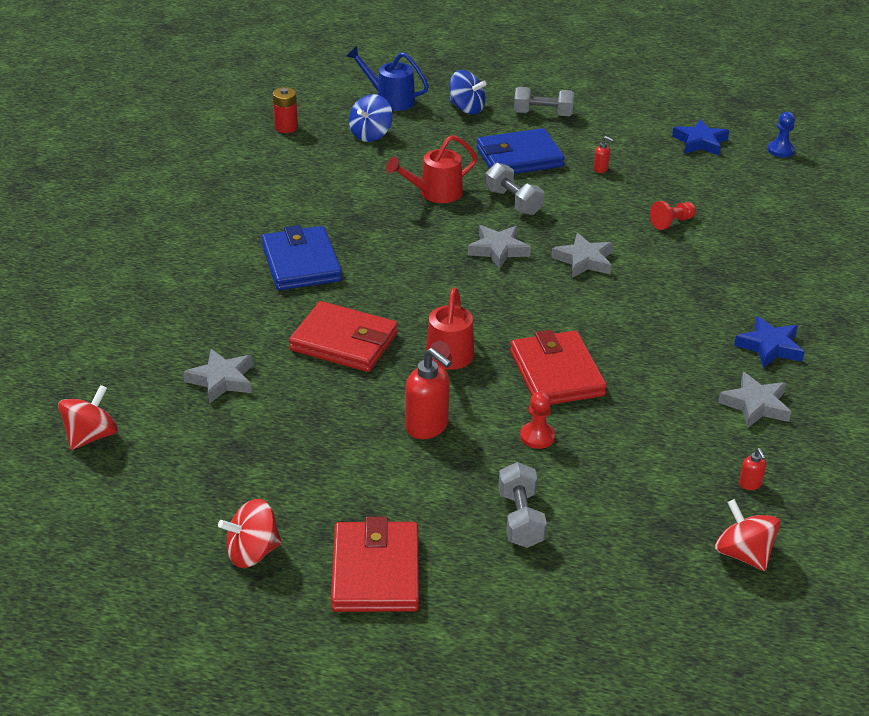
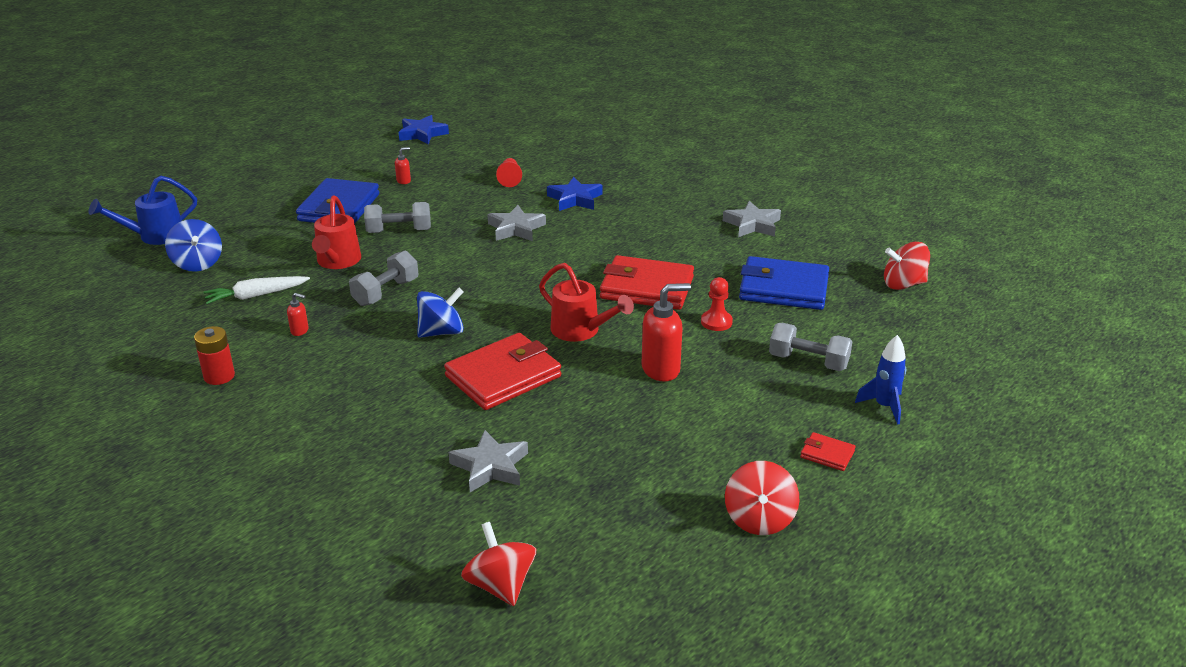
camera: 60 degrees left, 5 degrees down
(286, 127) = (112, 304): red battery -> red battery (219, 376)
(301, 263) = (355, 364): blue wallet -> blue wallet (783, 288)
(351, 179) = (256, 295): none -> white carrot
(375, 572) = (827, 454): red wallet -> red wallet, size x0.45
(466, 108) = (229, 206): blue spinning top -> blue spinning top (441, 332)
(485, 593) = (884, 406): none -> blue rocket
(498, 250) = (457, 259): grey star -> none
(543, 114) = (291, 177): grey dumbbell -> grey dumbbell (386, 292)
(750, 484) = (834, 256): red soap dispenser -> red soap dispenser (300, 331)
(769, 347) = (694, 197): blue star -> blue star (575, 199)
(780, 150) = (472, 112): blue pawn -> none

